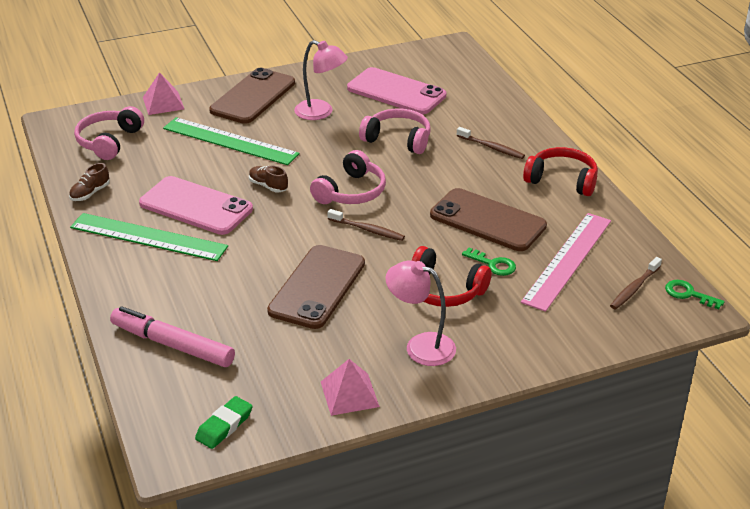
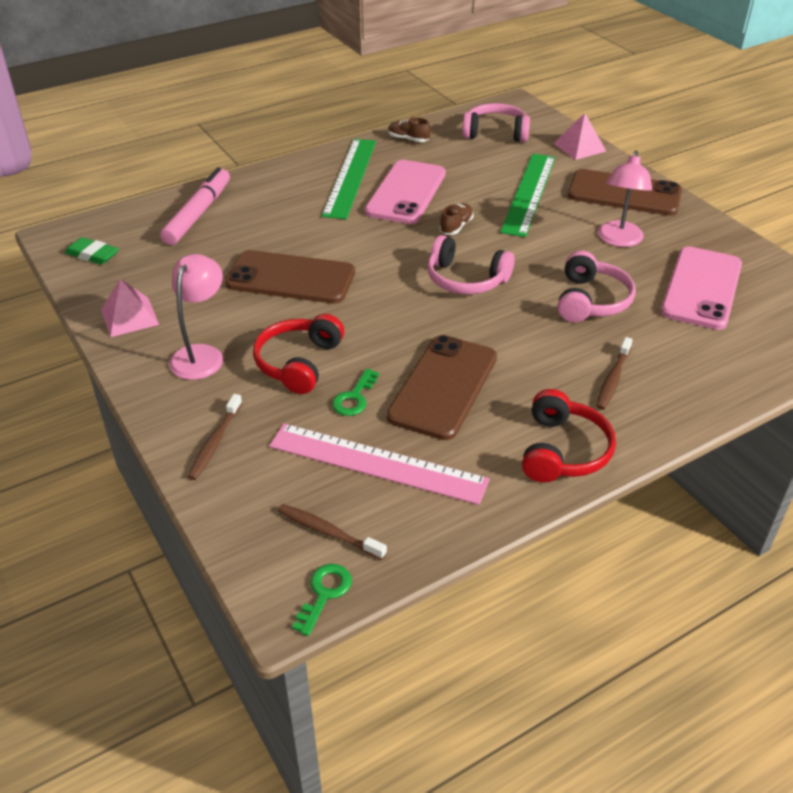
camera: 80 degrees right, 5 degrees up
(367, 230) = (397, 298): brown toothbrush -> brown toothbrush (215, 442)

